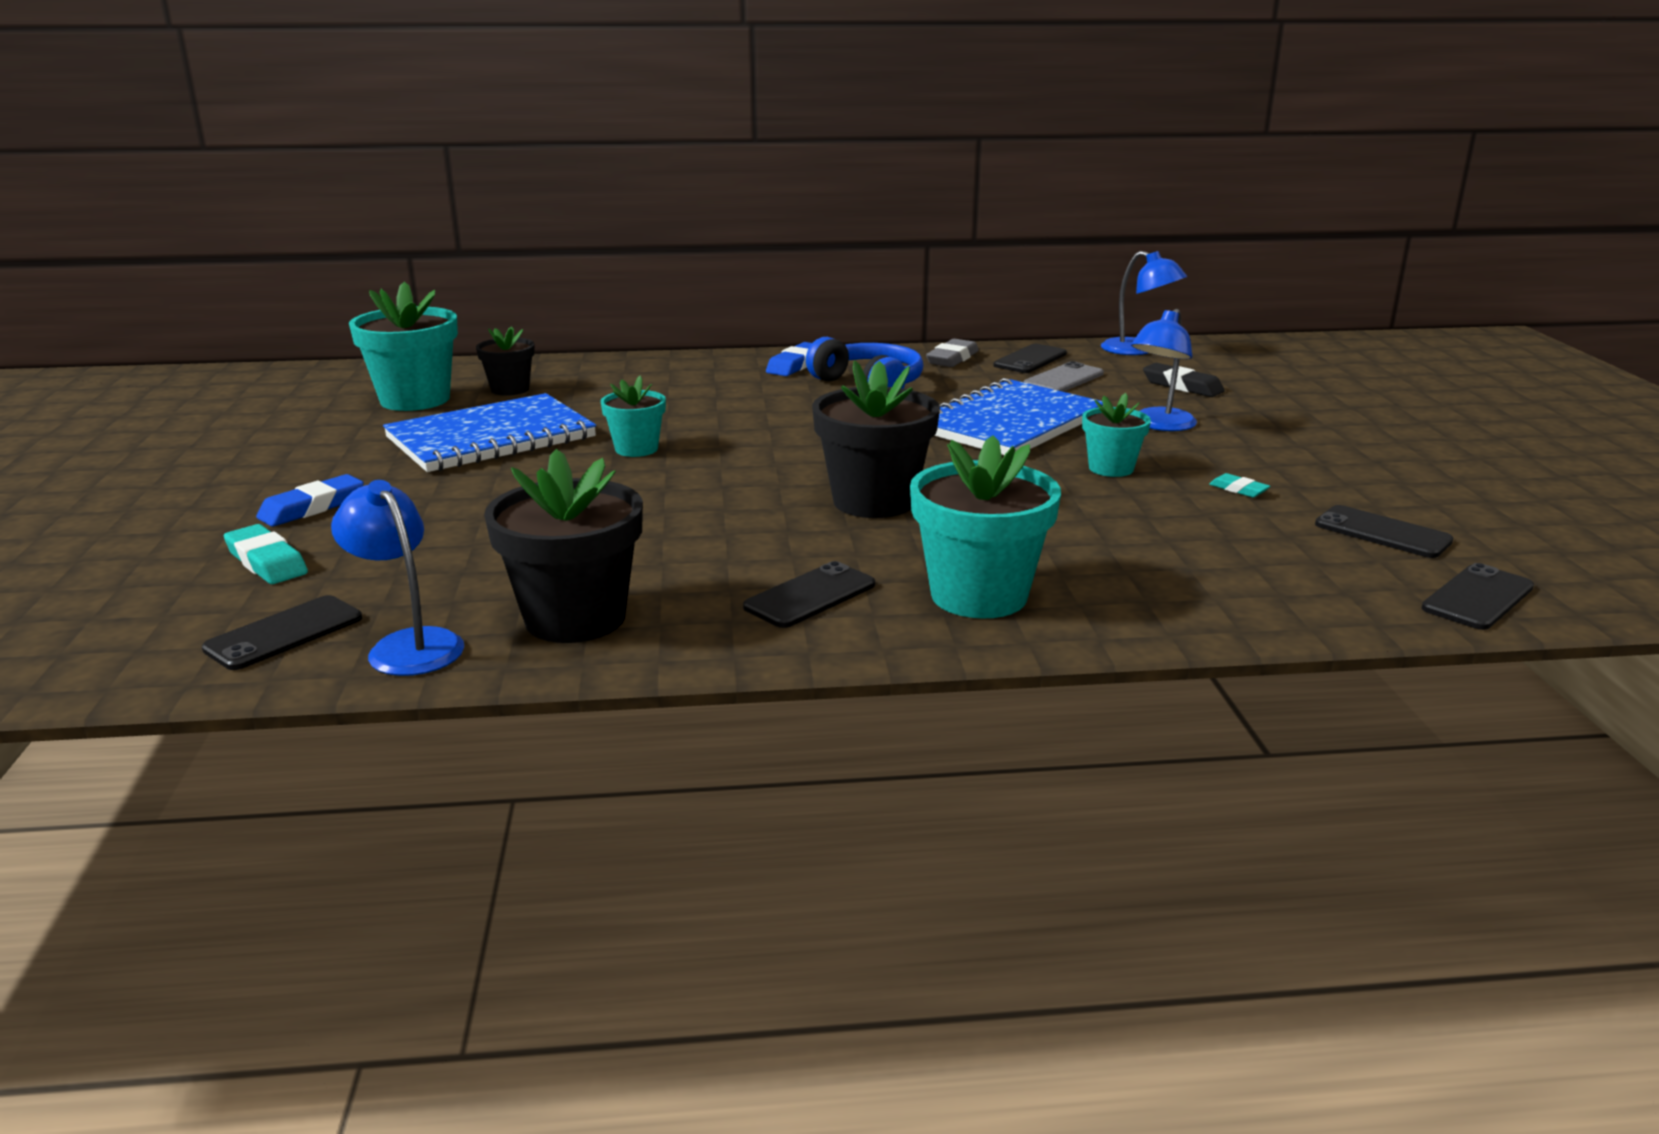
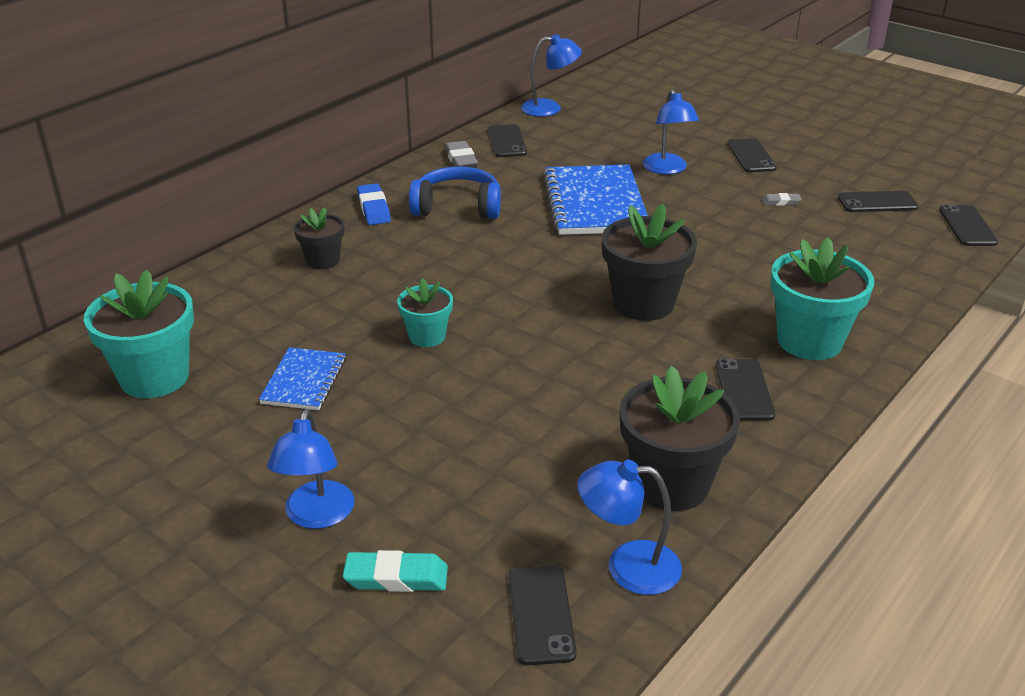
camera: 45 degrees left, 10 degrees up
(312, 507) = (317, 516): blue eraser -> blue lamp
(491, 438) = (304, 381): blue notebook -> blue notebook, size x0.54
(510, 389) = (212, 329): black flower pot -> black flower pot (323, 260)
(1063, 379) = (555, 152): grey phone -> none
(1111, 468) = (704, 215): turquoise flower pot -> none
(1182, 386) = (624, 131): black eraser -> none
(1238, 489) = (780, 202): turquoise eraser -> grey eraser
(1297, 446) = (751, 156): none -> black phone

